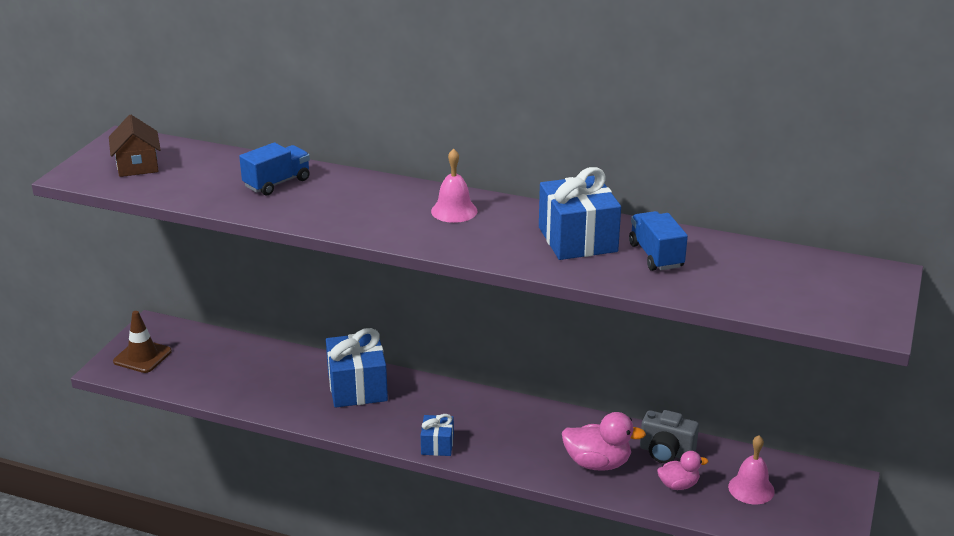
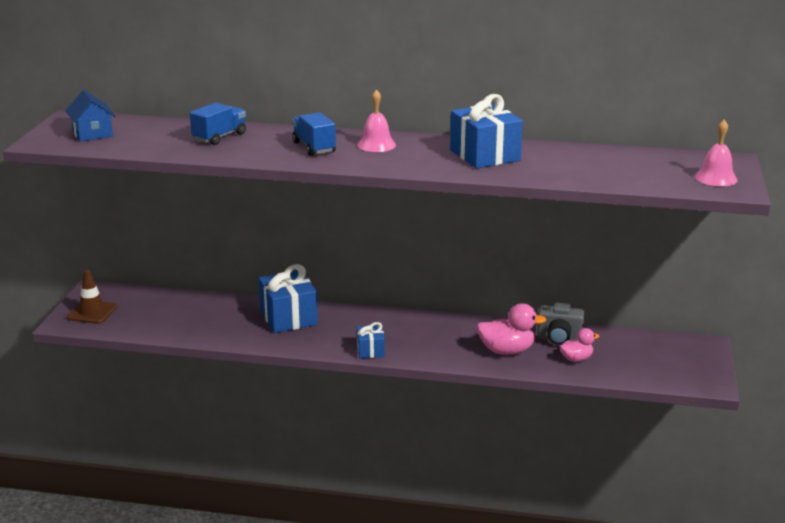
camera: 10 degrees left, 5 degrees down
(137, 166) = (92, 133): brown house -> blue house
(656, 256) = (551, 161): blue truck -> blue truck (314, 147)
(751, 489) = (634, 356): pink bell -> pink bell (716, 178)

